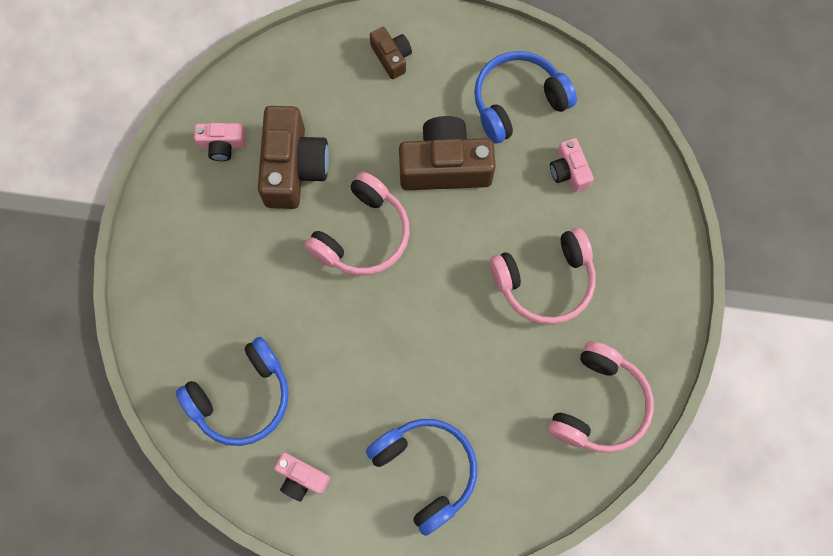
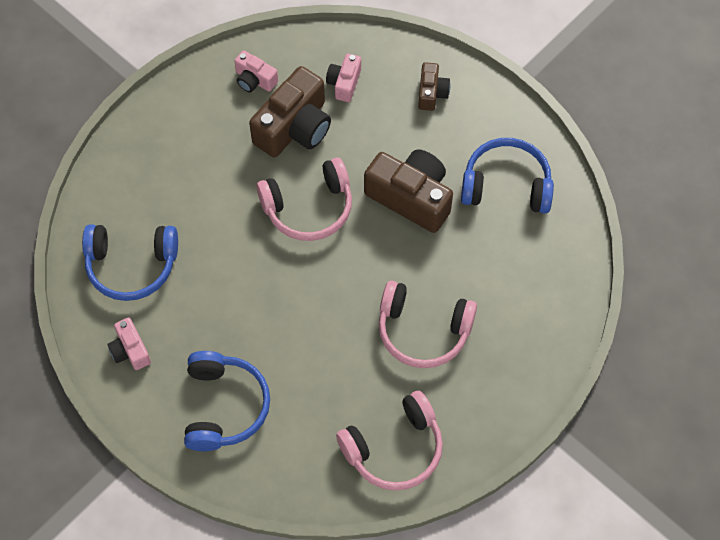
camera: 35 degrees right, 10 degrees down
(568, 171) = (507, 262): pink camera -> pink camera (344, 83)

